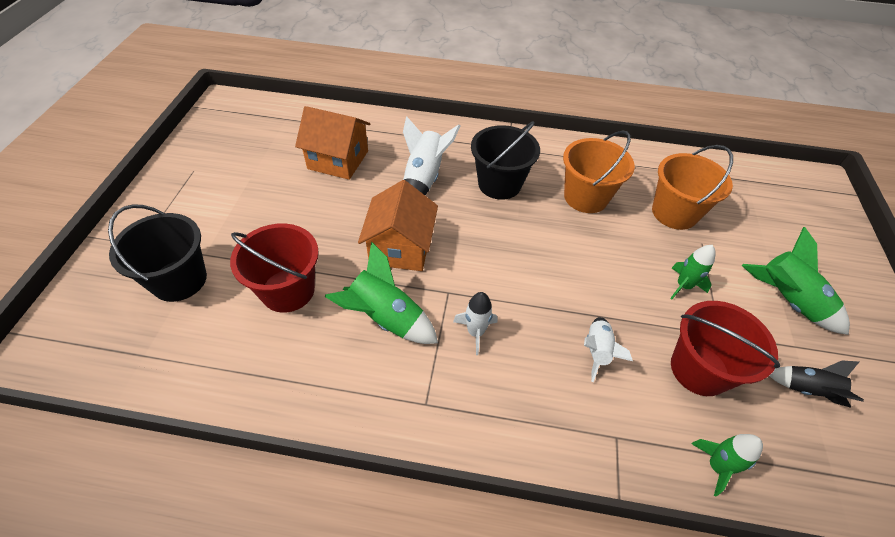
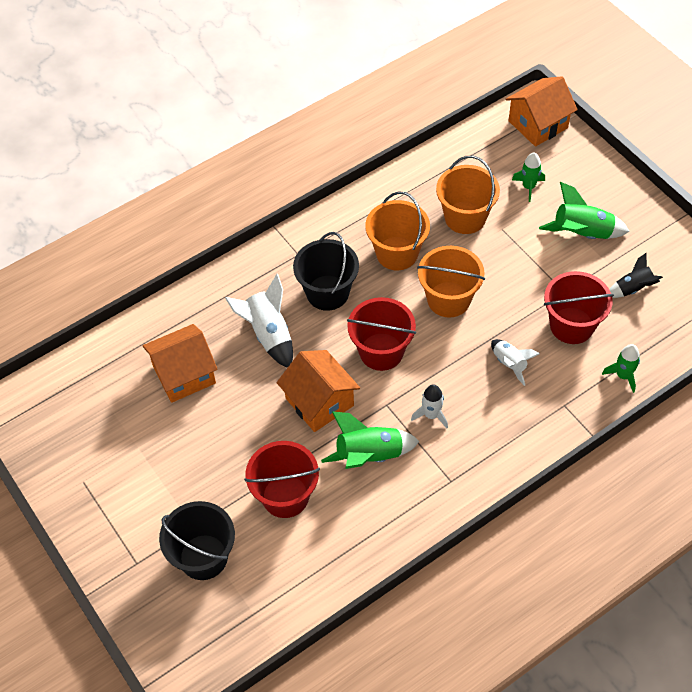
camera: 40 degrees left, 5 degrees up
(492, 251) = (381, 351): none -> red bucket
(594, 258) = (448, 299): none -> orange bucket
(683, 286) = (518, 274): green rocket -> green rocket (528, 187)
(815, 194) = (538, 124): none -> orange house

